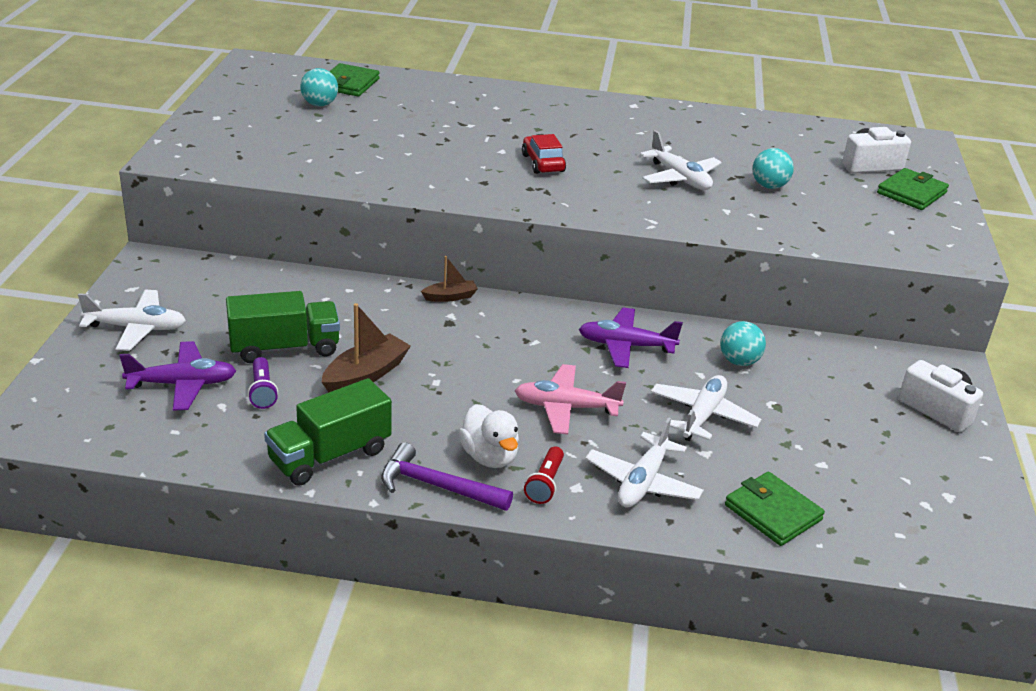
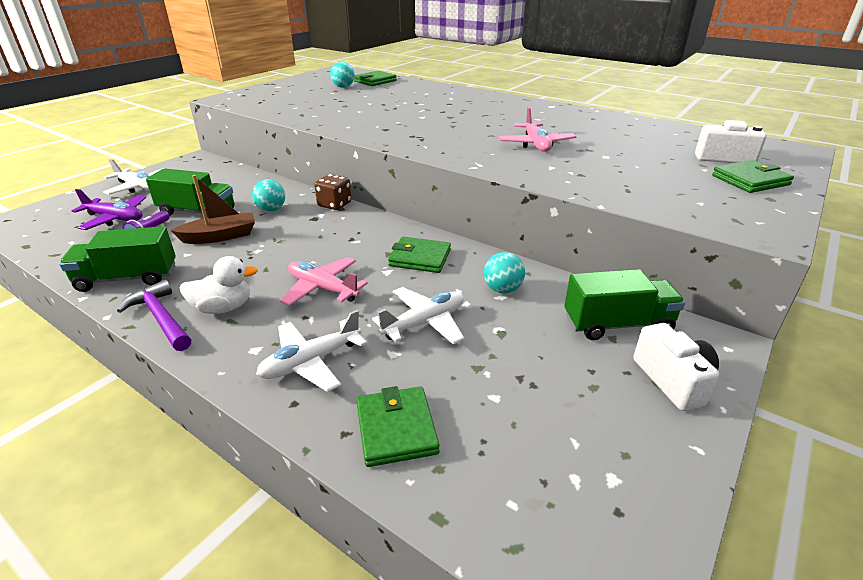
camera: 30 degrees right, 0 degrees up
(450, 297) = (334, 204): brown boat -> brown dice
(489, 457) = (223, 308): white duck -> white duck turned 105 degrees counterclockwise
(543, 163) = (441, 125): red car -> none
(545, 484) = (235, 339): red flashlight -> none
(626, 346) = (420, 258): purple plane -> green wallet
(679, 178) = (535, 144): white plane -> pink plane
(769, 186) = (608, 158): turquoise ball -> turquoise ball (271, 210)
(863, 371) = (617, 324): none -> green truck

